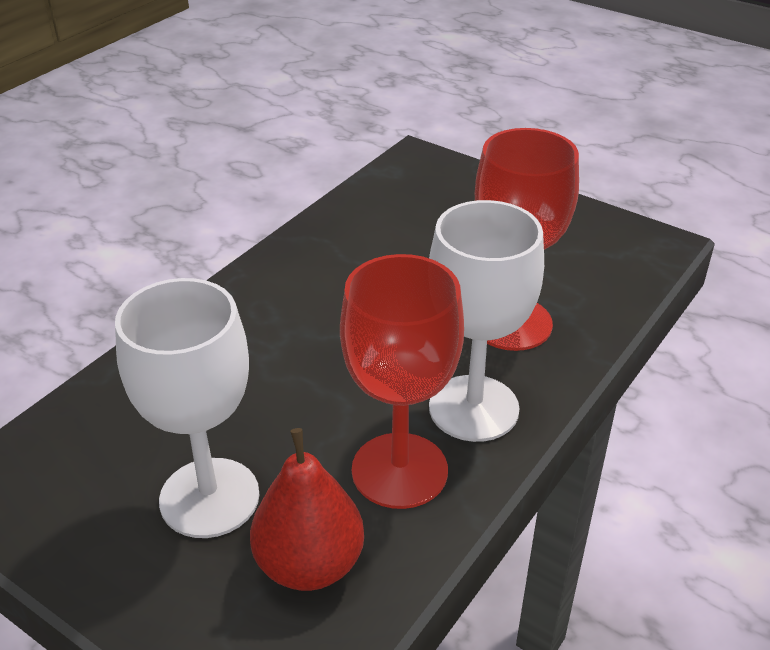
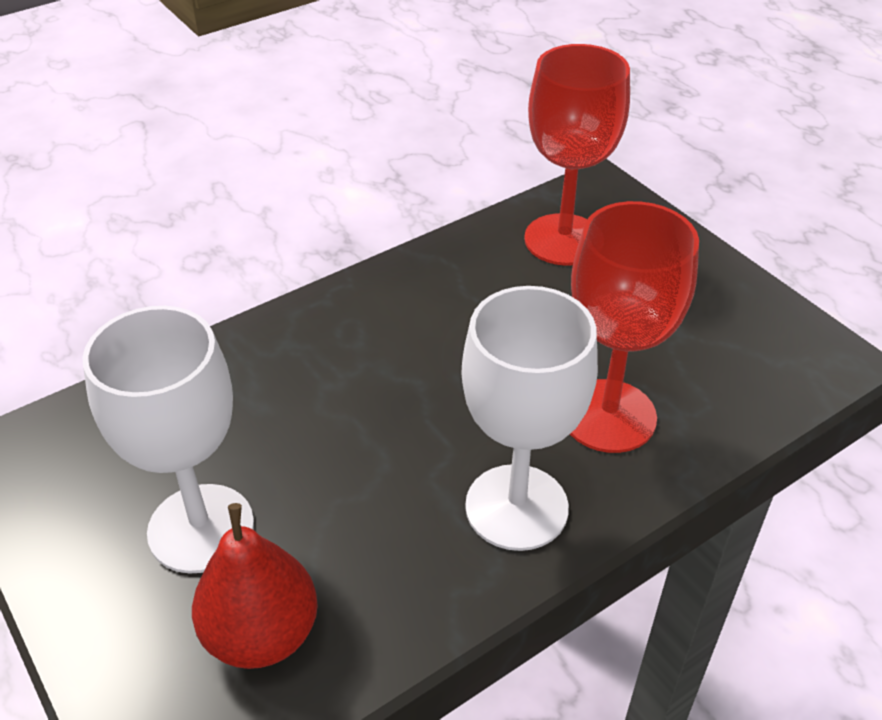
camera: 20 degrees right, 5 degrees up
(399, 470) = (402, 556): red goblet -> red goblet (563, 240)

